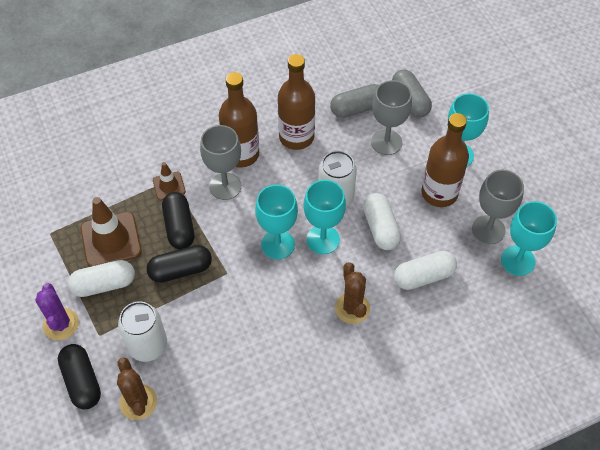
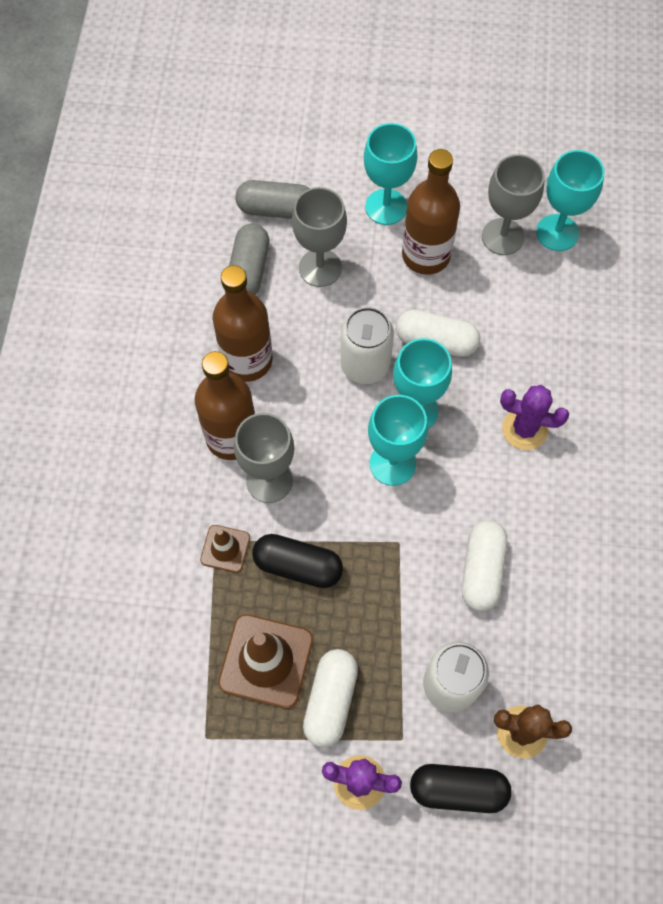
camera: 60 degrees left, 10 degrees up
(180, 270) = (363, 595): black capsule -> none
(352, 308) = (524, 429): brown cactus -> purple cactus
(423, 276) = (525, 334): white capsule -> white capsule (482, 570)

